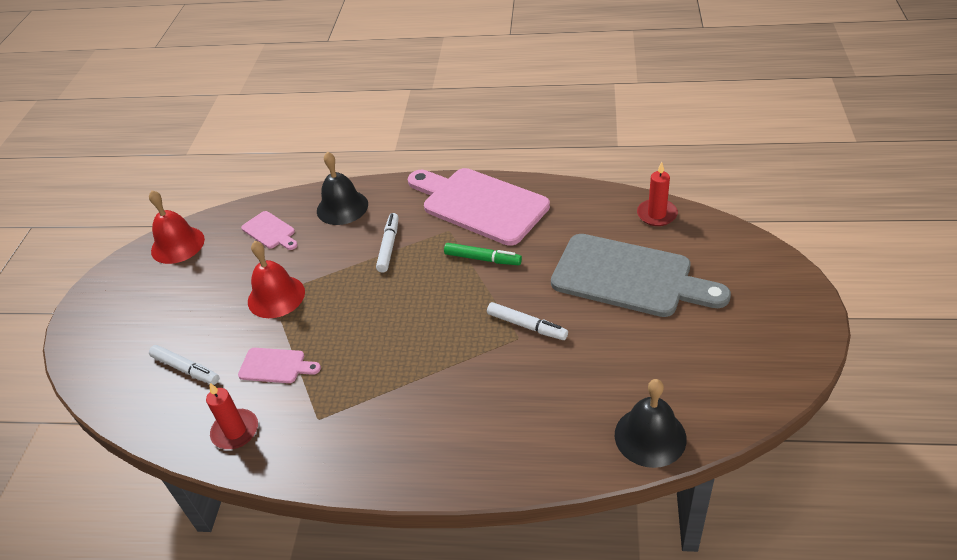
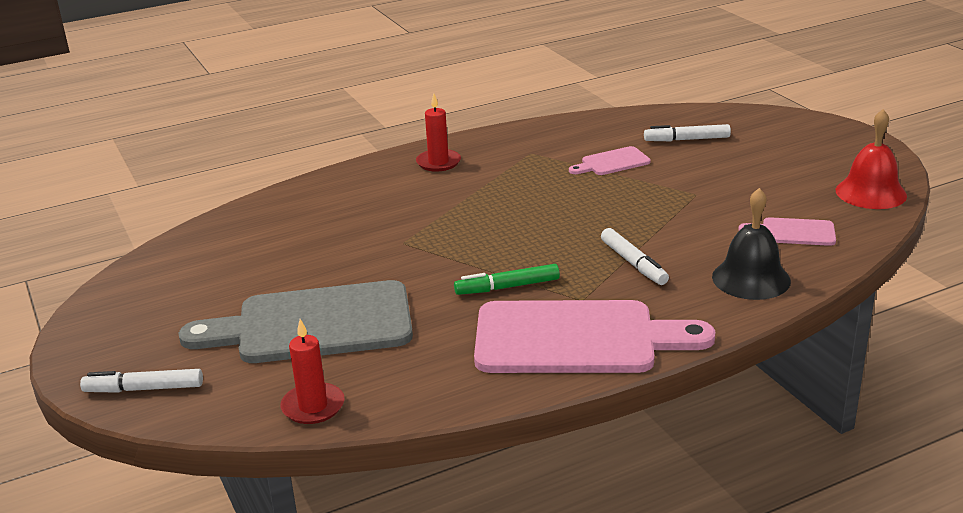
camera: 145 degrees right, 15 degrees down
(235, 431) = (587, 131): red candle -> red candle (438, 162)
(276, 296) = (689, 194): red bell -> none
(527, 326) = (402, 252): white marker -> white marker (144, 389)
(650, 436) = (232, 224): black bell -> none

